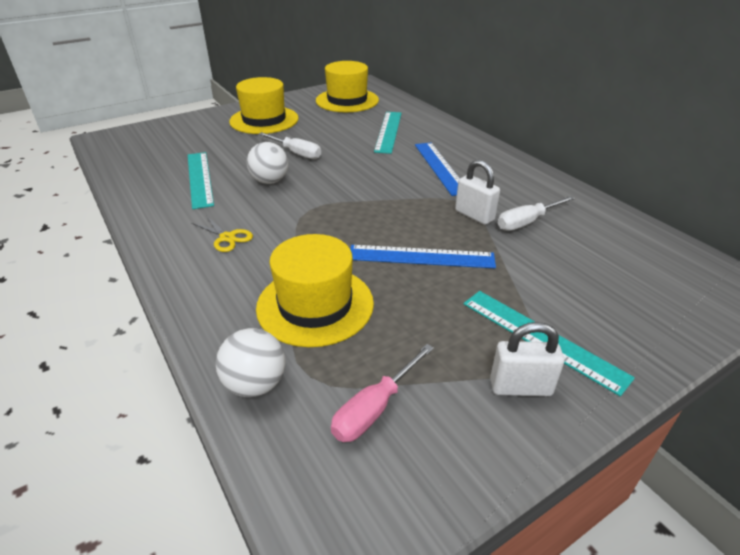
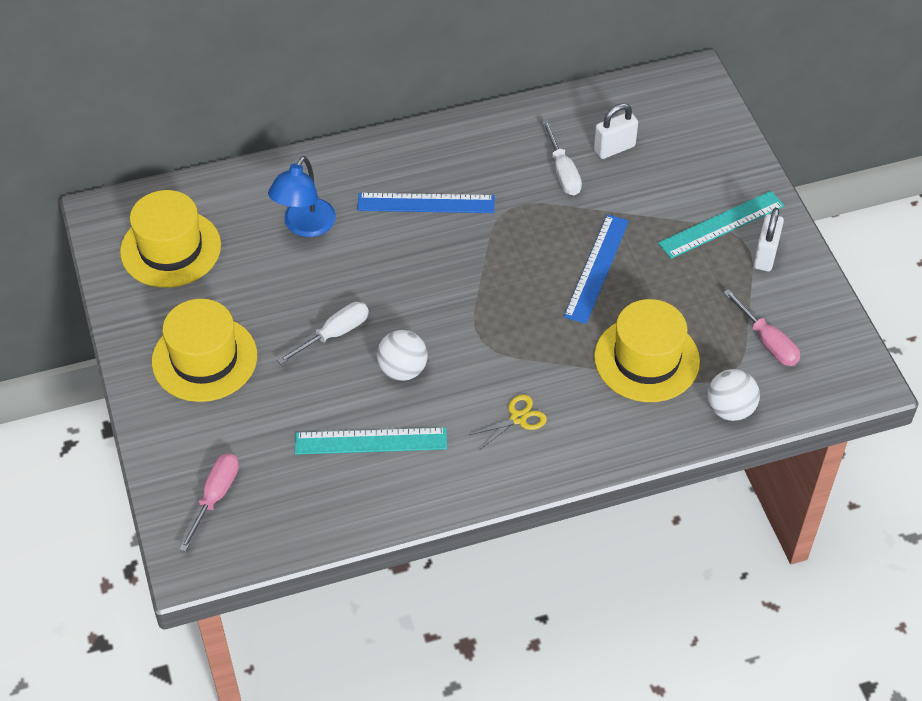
camera: 75 degrees left, 15 degrees up
(154, 138) = (215, 497): none -> pink screwdriver
(388, 131) = (305, 226): turquoise ruler -> blue lamp
(474, 215) = (538, 207): white padlock -> white padlock (614, 148)

